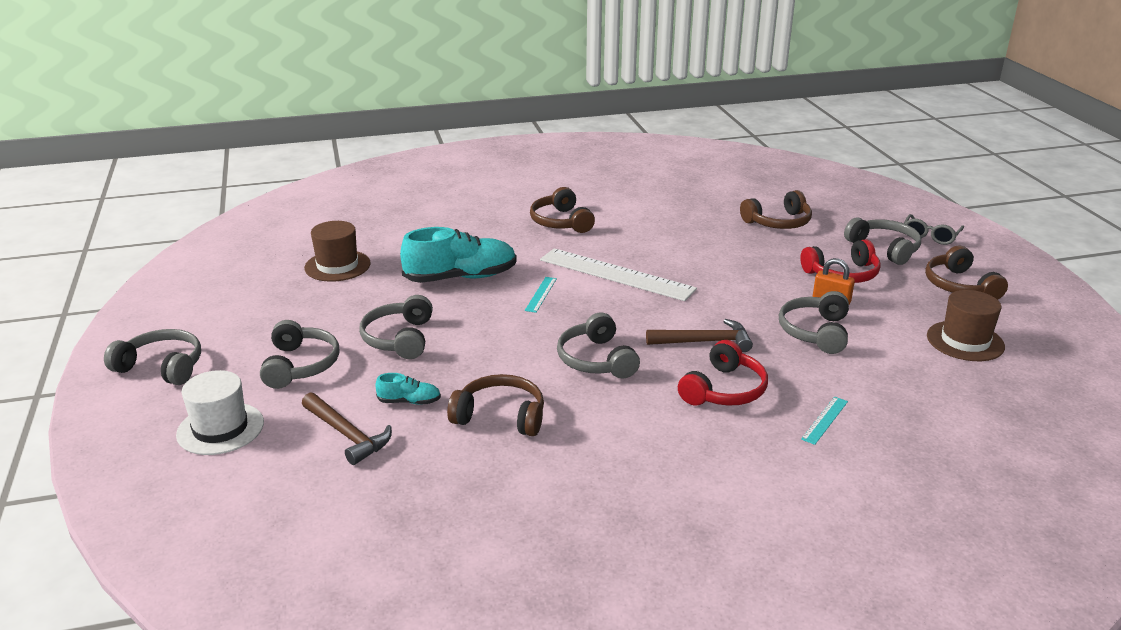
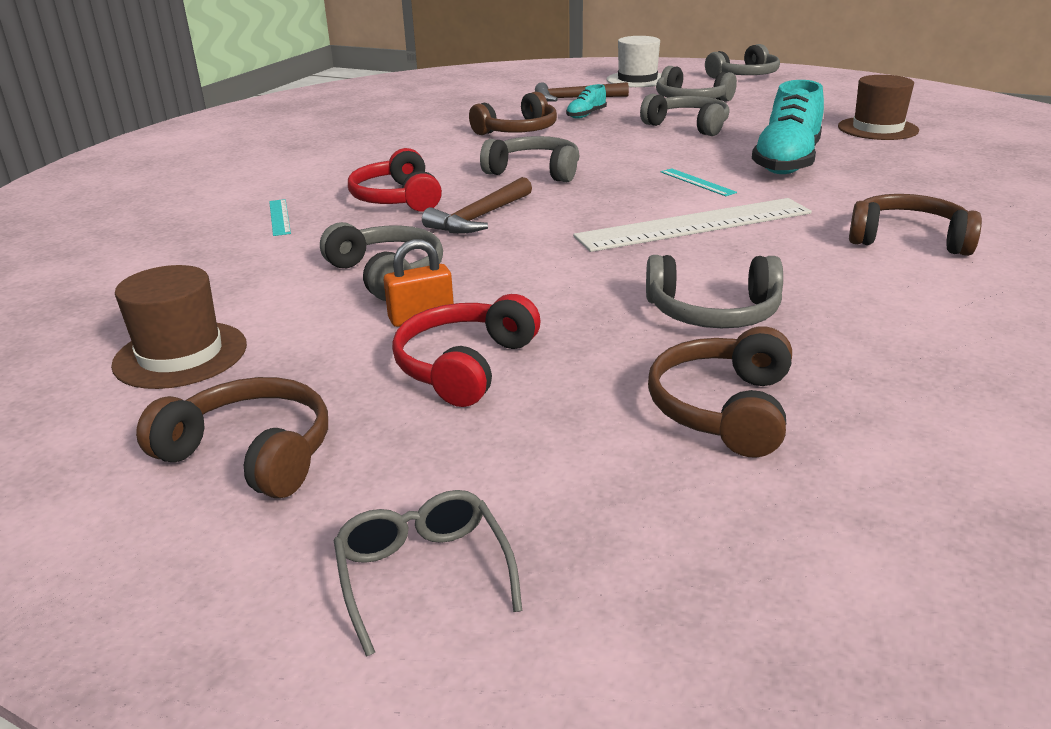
camera: 130 degrees right, 0 degrees up
(884, 248) = (470, 465): grey headphones -> grey headphones (713, 313)

